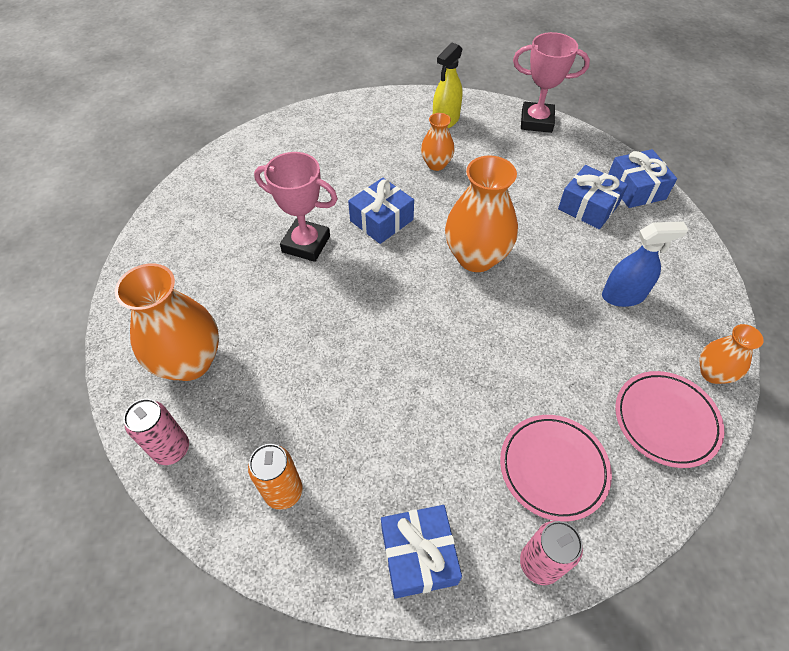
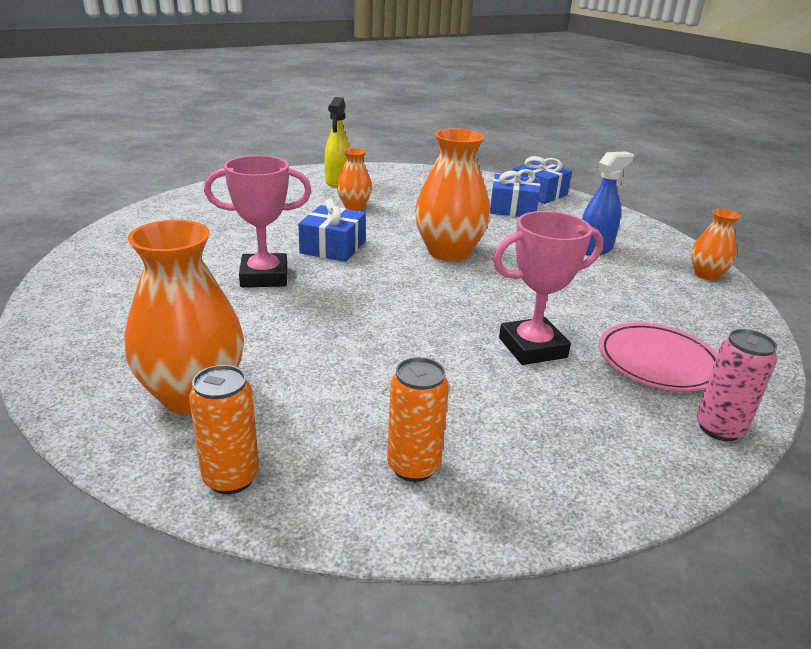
camera: 30 degrees left, 25 degrees down
(172, 449) = (231, 478): pink can -> orange can
(418, 555) = (609, 464): blue gift -> none
(536, 121) = (420, 172): pink trophy -> pink trophy (532, 347)
(665, 420) = (706, 309): pink plate -> none

